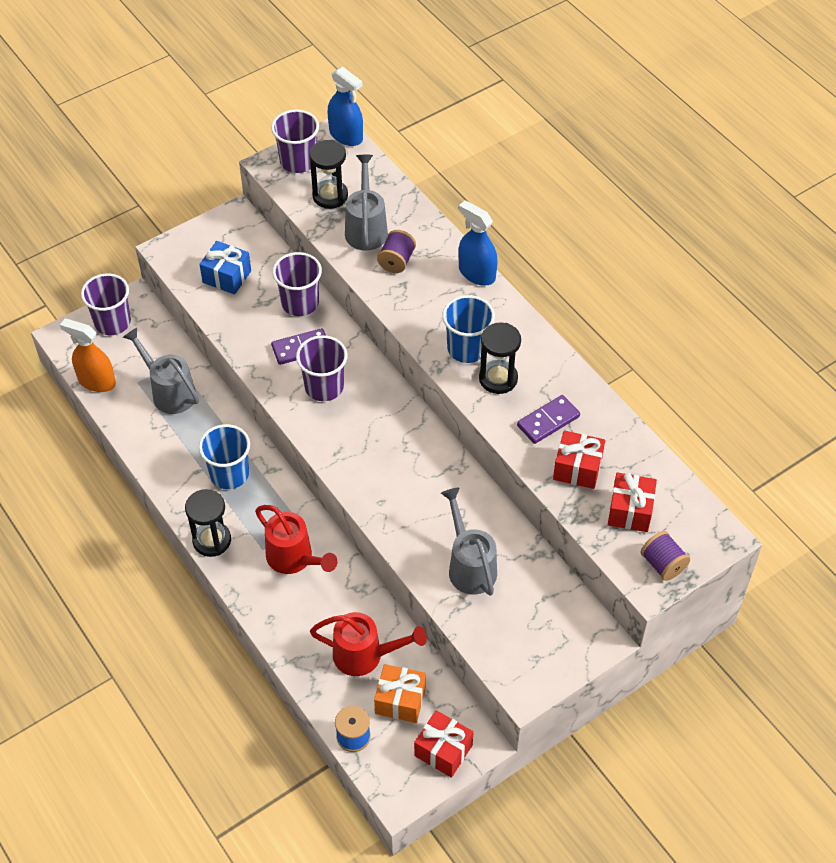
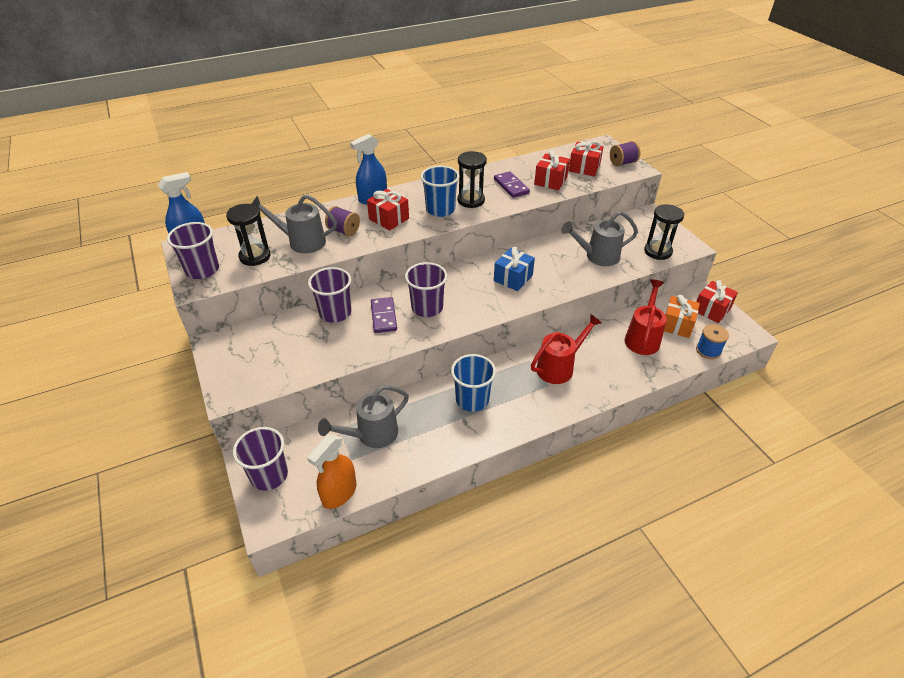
camera: 80 degrees left, 10 degrees down
(212, 540) = (537, 416): black hourglass -> black hourglass (658, 251)
(227, 276) = (284, 355): blue gift -> blue gift (513, 278)
(432, 299) = (389, 219): none -> red gift

